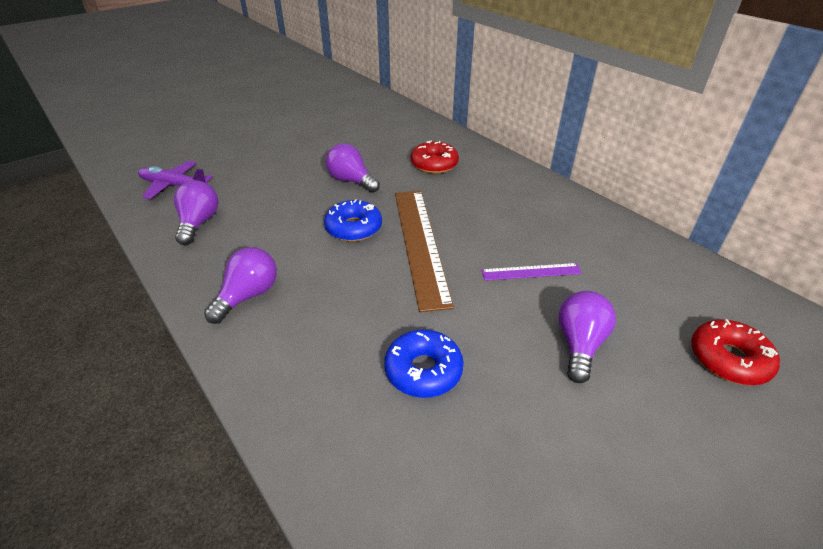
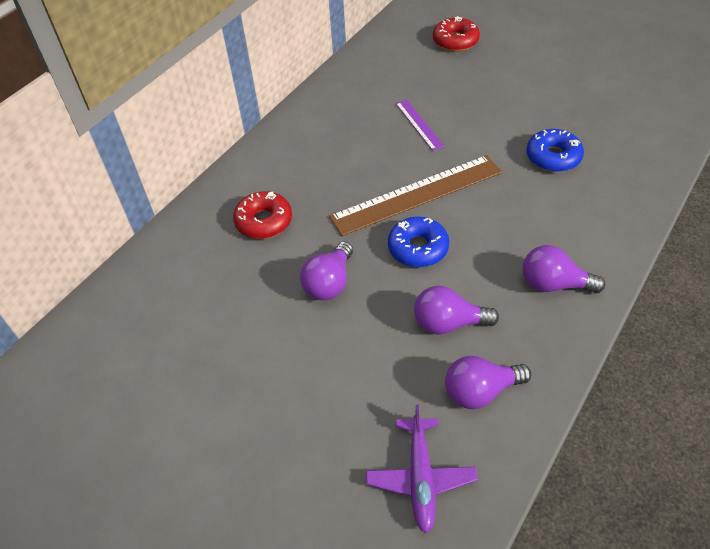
camera: 105 degrees left, 10 degrees up
(579, 344) = (482, 95): purple light bulb -> purple light bulb (448, 323)

